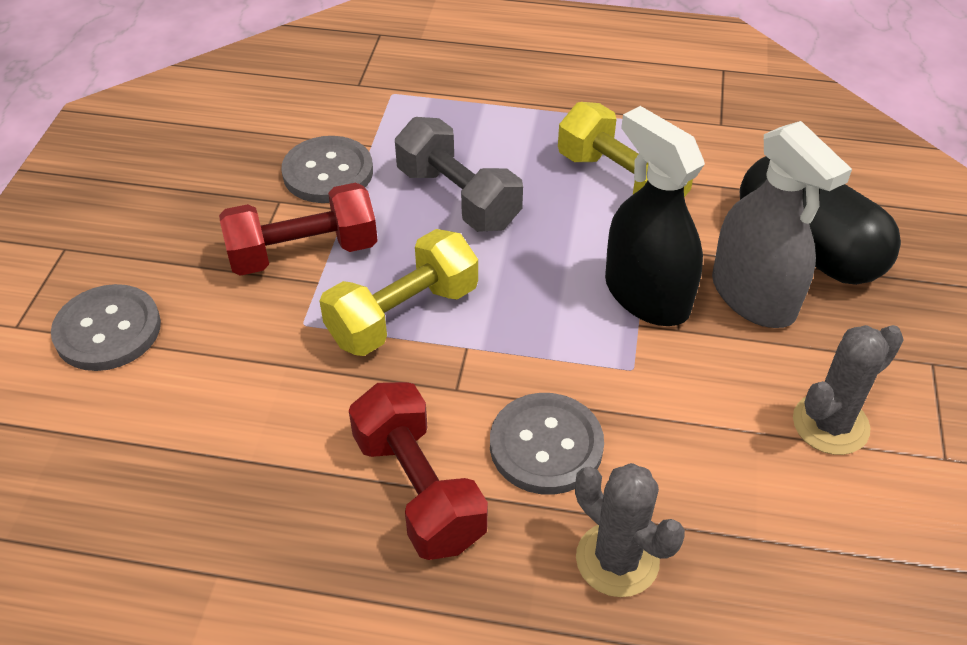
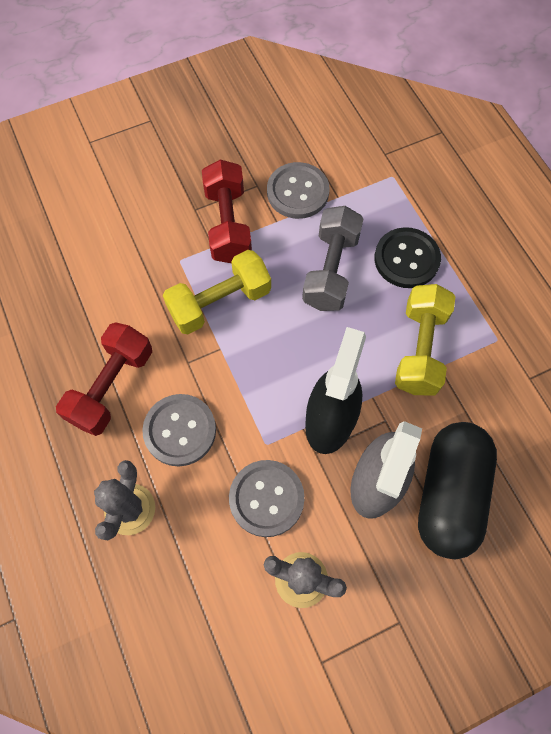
camera: 55 degrees right, 20 degrees up
(108, 330) = (114, 180): grey button -> grey button (266, 498)
(303, 252) = (228, 224): red dumbbell -> red dumbbell turned 45 degrees clockwise
(403, 315) = (220, 303): yellow dumbbell -> yellow dumbbell turned 45 degrees counterclockwise
(504, 135) = (406, 259): none -> black button

